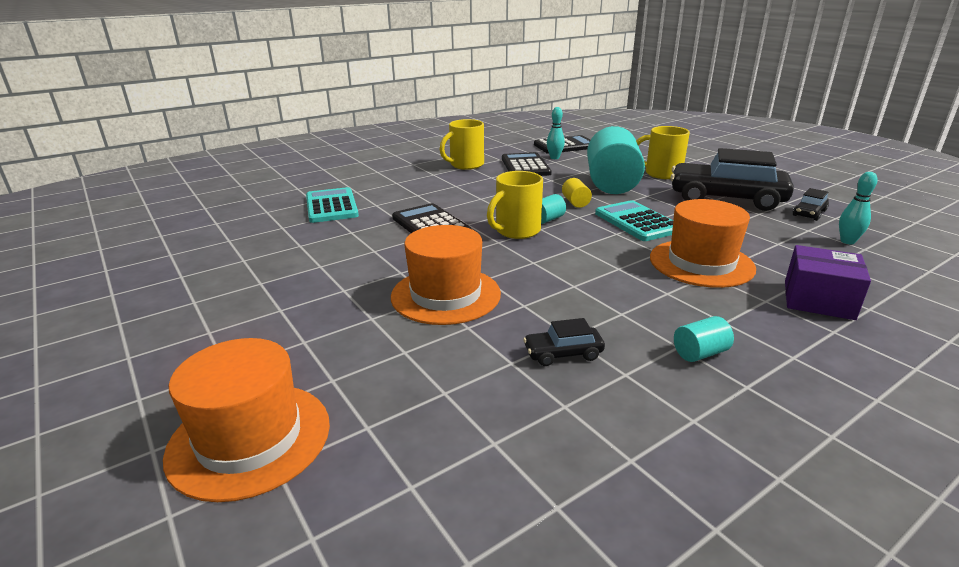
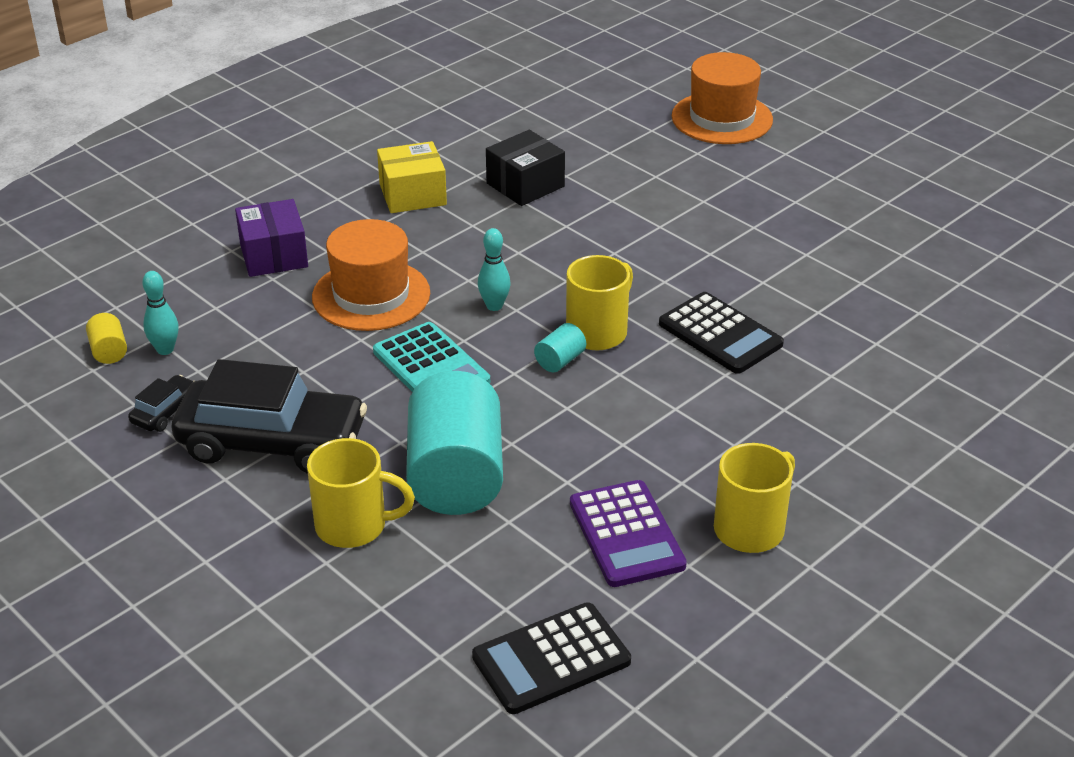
camera: 170 degrees right, 10 degrees up
(331, 206) = (896, 364): turquoise calculator -> none
(445, 295) = (647, 229): orange hat -> none
(525, 166) = (626, 534): black calculator -> purple calculator
(554, 158) = (570, 583): turquoise bowling pin -> turquoise bowling pin (494, 306)
(563, 353) = (525, 185): black car -> black box
(575, 203) = (520, 408): yellow cylinder -> yellow cylinder (109, 351)
(700, 353) = (412, 194): turquoise cylinder -> yellow box
(818, 300) = (274, 255): purple box -> purple box turned 60 degrees clockwise

